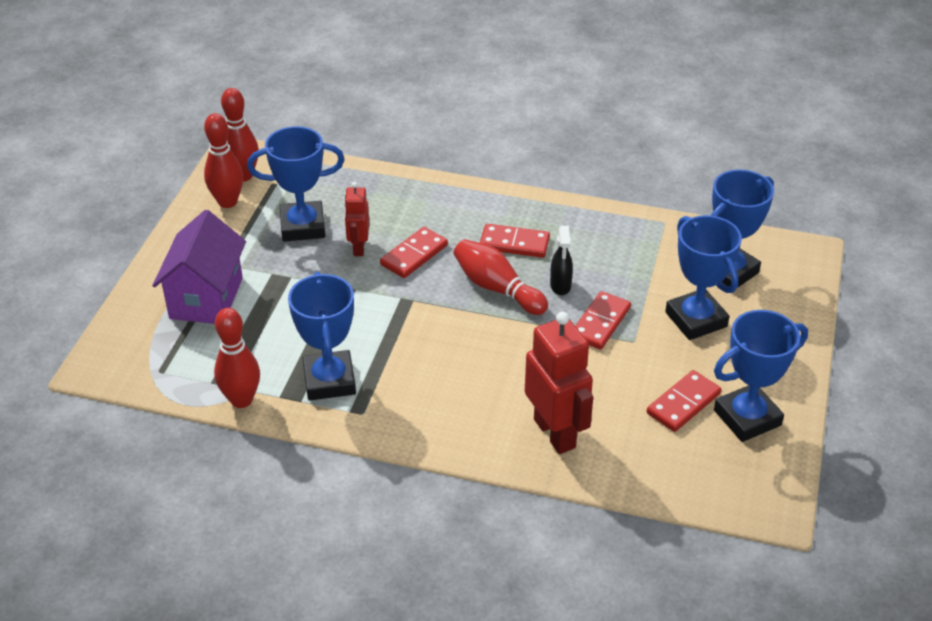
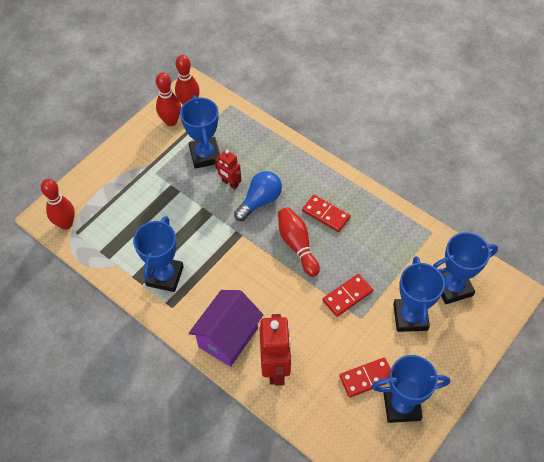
camera: 25 degrees right, 15 degrees up
(206, 298) = (125, 189): purple house -> purple house (228, 337)
(241, 400) = (110, 270): red bowling pin -> red bowling pin (66, 224)
(303, 226) = (205, 155): blue trophy -> blue trophy turned 60 degrees clockwise
(358, 247) = (230, 183): red robot -> red robot turned 75 degrees counterclockwise
(414, 255) = (260, 201): red domino -> blue light bulb
(560, 286) = (337, 258): black spray bottle -> none

